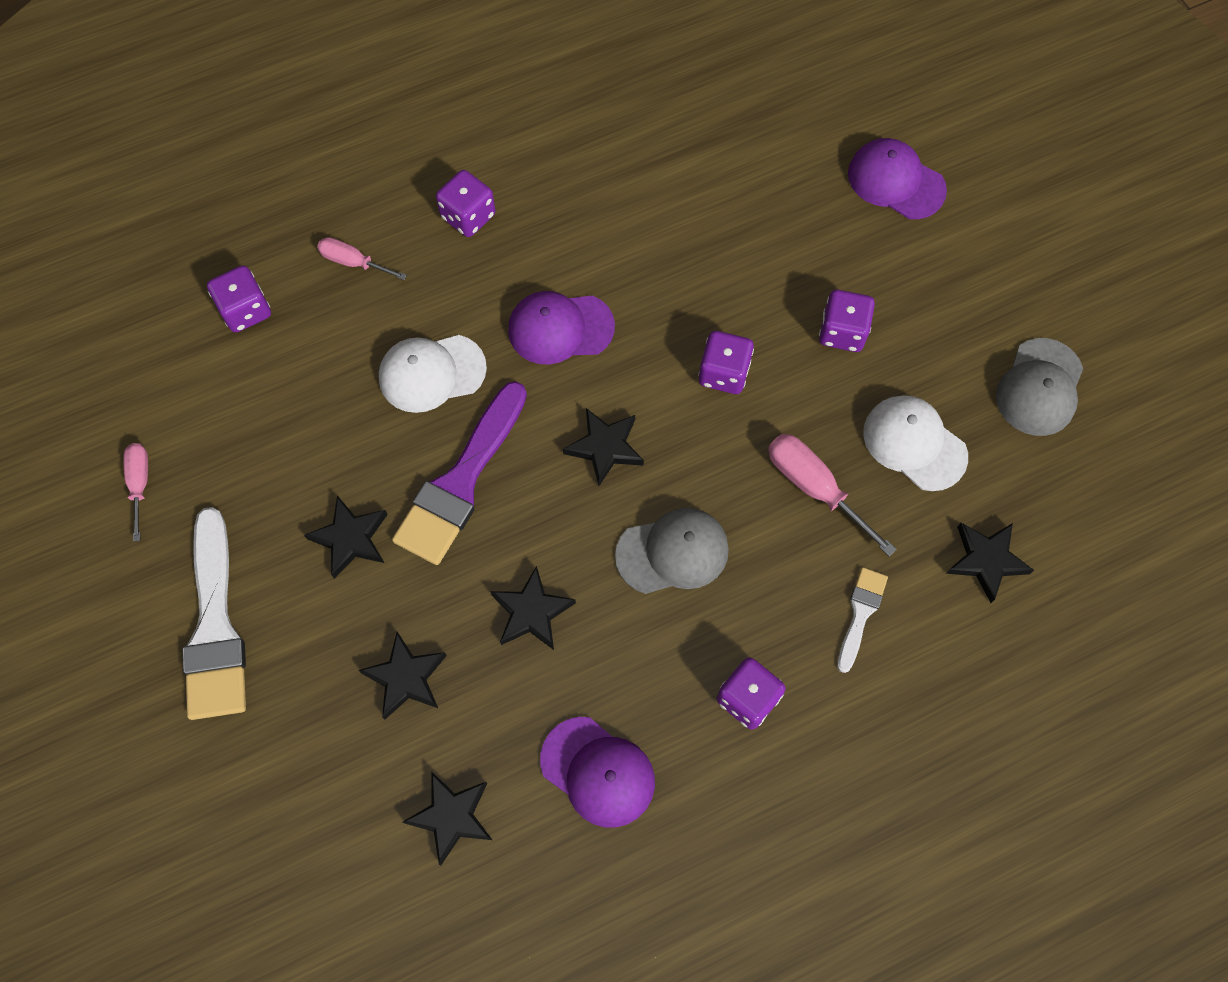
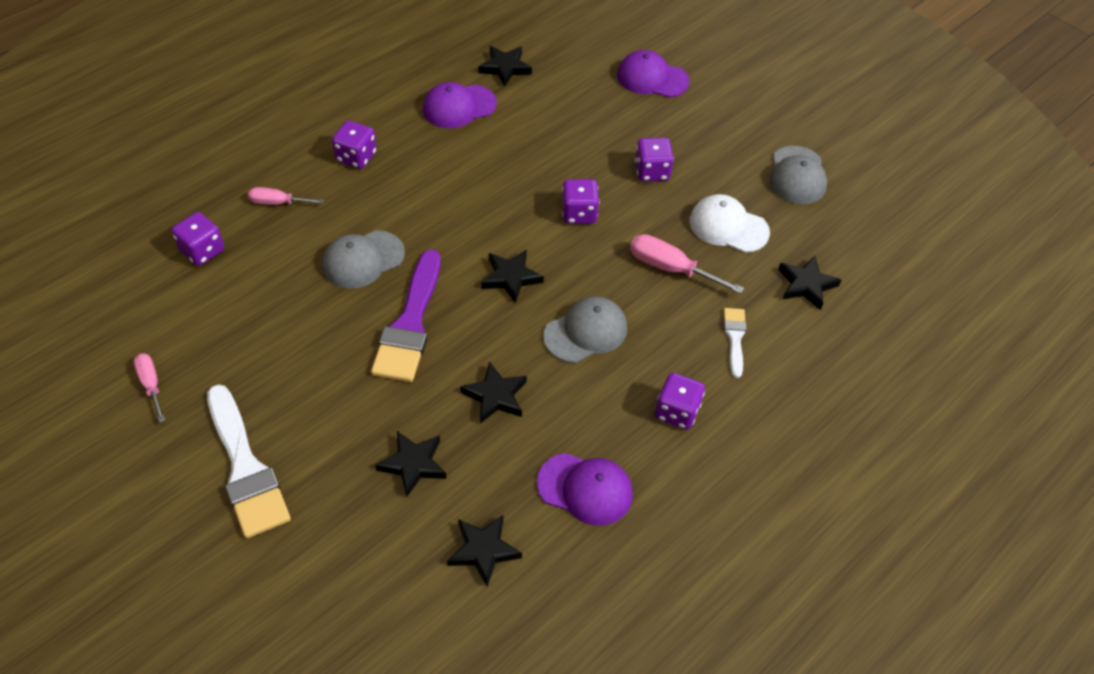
camera: 20 degrees left, 15 degrees down
(350, 538) = (336, 381): black star -> black star (505, 68)
(431, 373) = (363, 260): white cap -> grey cap
(560, 328) = (450, 211): purple cap -> purple cap (459, 107)

